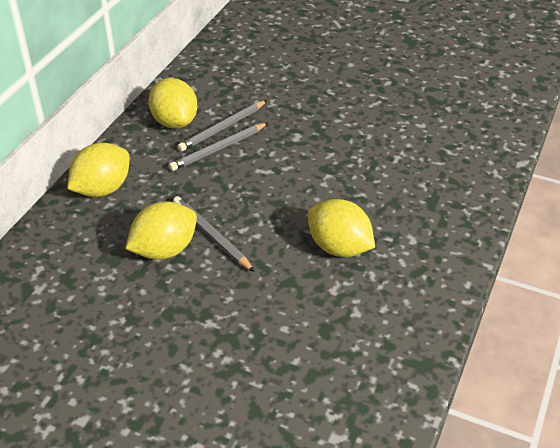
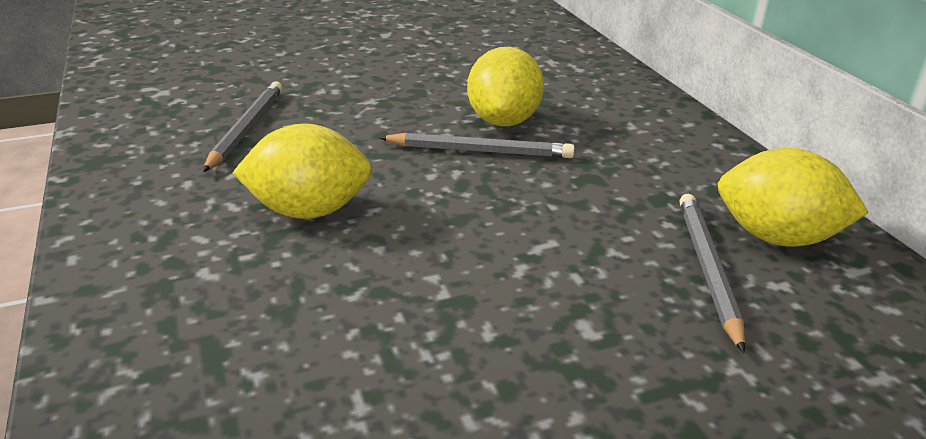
camera: 135 degrees right, 10 degrees down
(102, 189) = (666, 131): yellow lemon -> none
(218, 149) = (651, 237): grey pencil -> grey pencil (246, 128)

